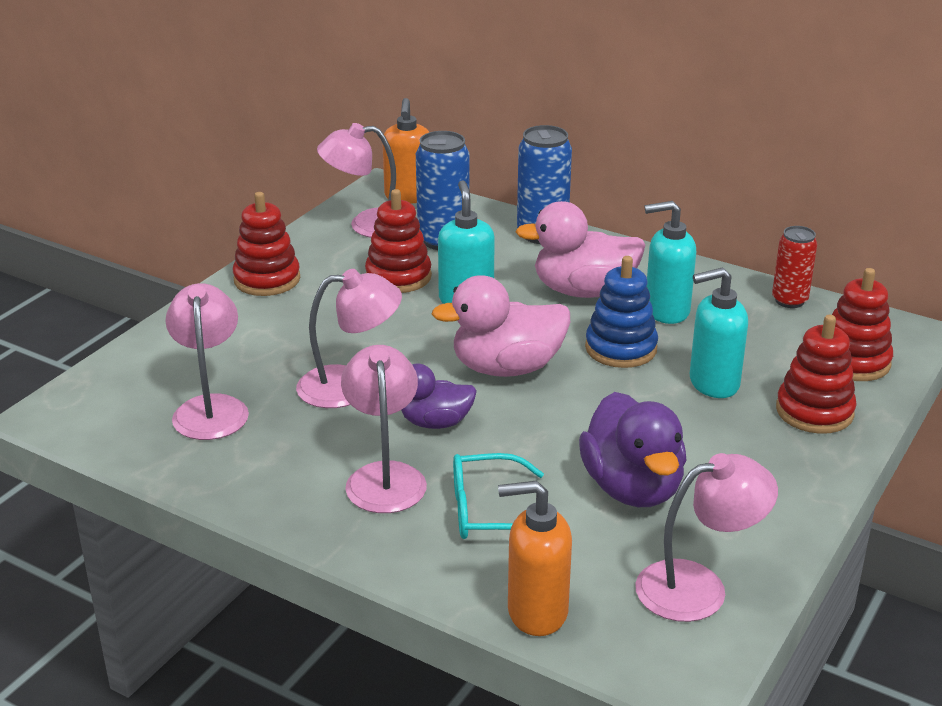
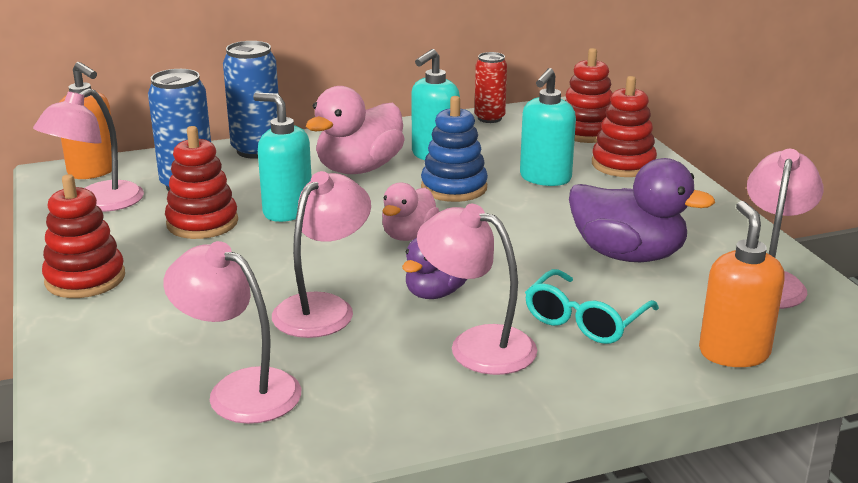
camera: 50 degrees left, 5 degrees down
(507, 368) = (409, 235): pink duck -> pink duck, size x0.61
(536, 612) = (733, 353): orange soap dispenser -> orange soap dispenser turned 135 degrees clockwise

